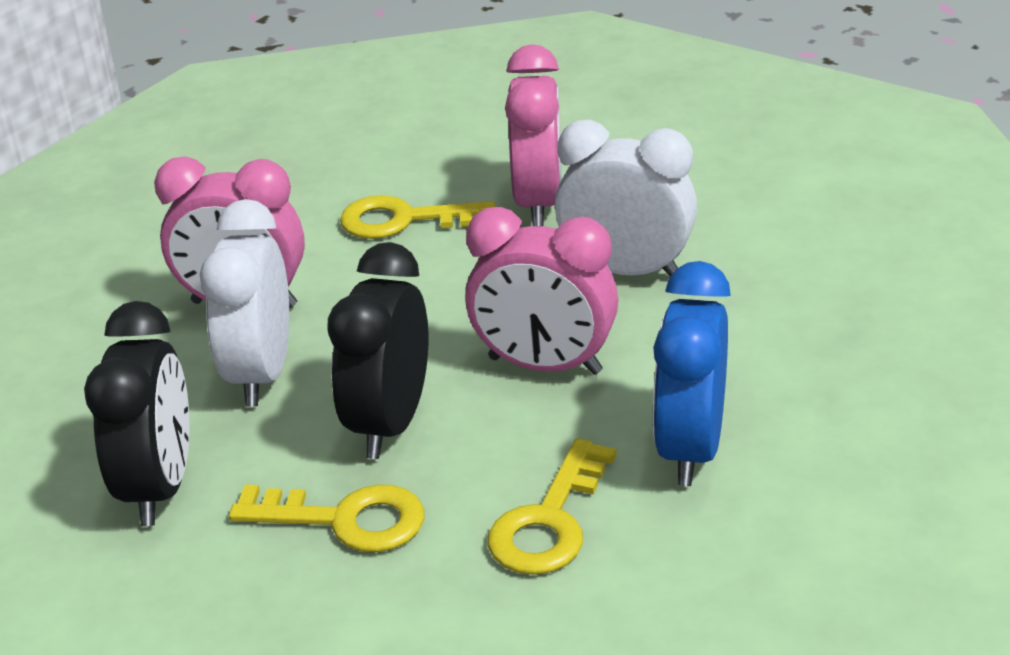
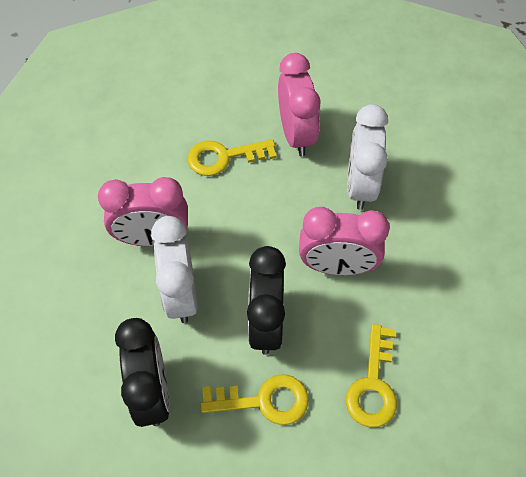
camera: 15 degrees left, 25 degrees up
(626, 271) = (360, 185): white clock -> white clock turned 90 degrees counterclockwise
(691, 449) = (431, 319): blue clock -> none

